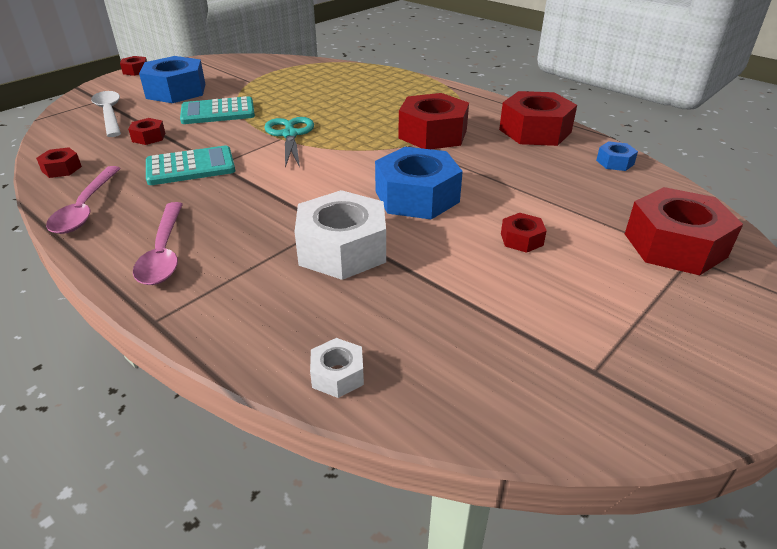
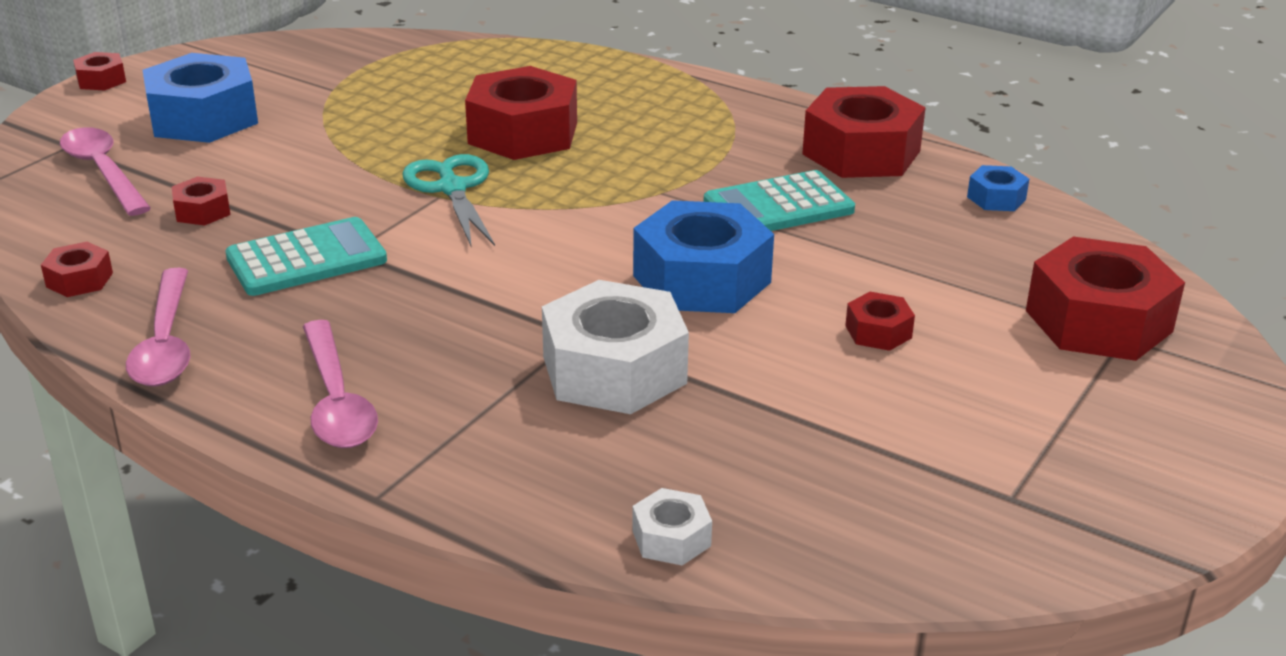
camera: 10 degrees left, 5 degrees down
(109, 114) = (103, 171): white spoon -> pink spoon
(218, 112) = (303, 155): turquoise calculator -> turquoise calculator (778, 206)
(433, 134) = (695, 170): red nut -> red nut (523, 133)

